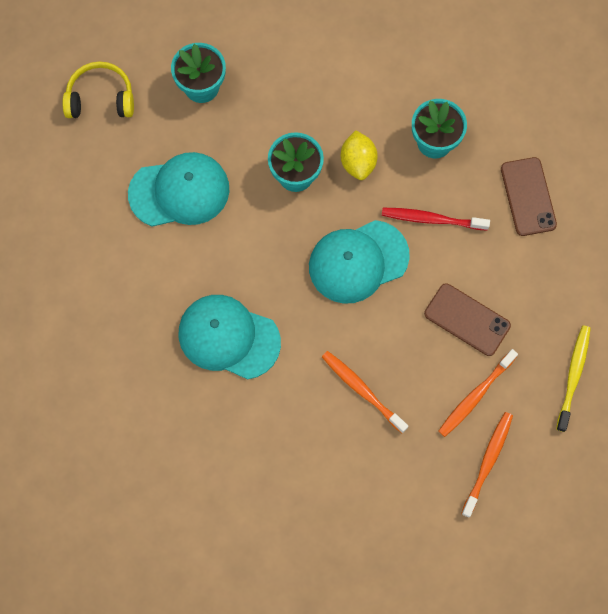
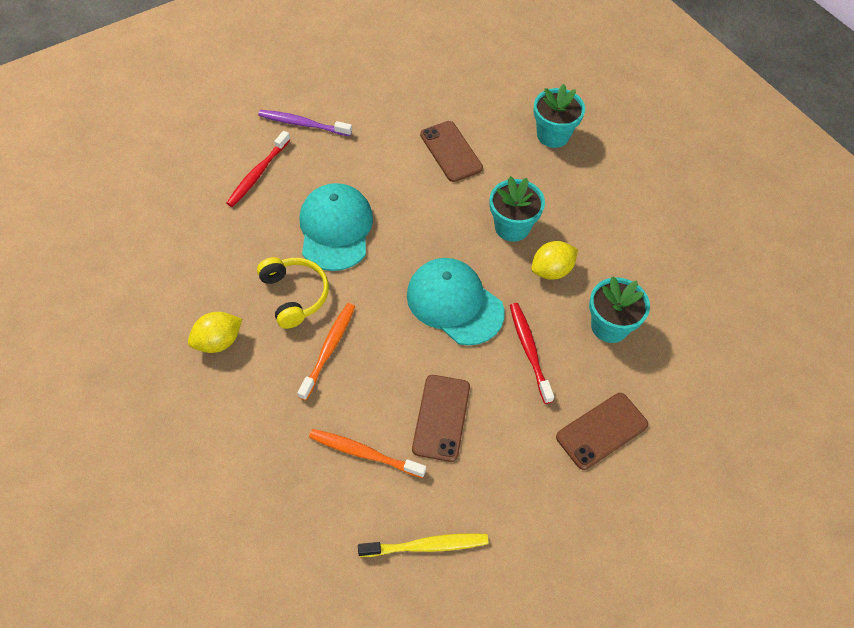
camera: 65 degrees right, 15 degrees down
(76, 323) = (303, 124): none -> purple toothbrush
(100, 98) = (502, 76): yellow headphones -> yellow headphones (294, 295)
(125, 390) = (258, 173): none -> red toothbrush
(179, 191) = (451, 151): turquoise cap -> brown phone
(314, 487) = (218, 341): none -> yellow lemon
(487, 462) = (297, 489): orange toothbrush -> none

